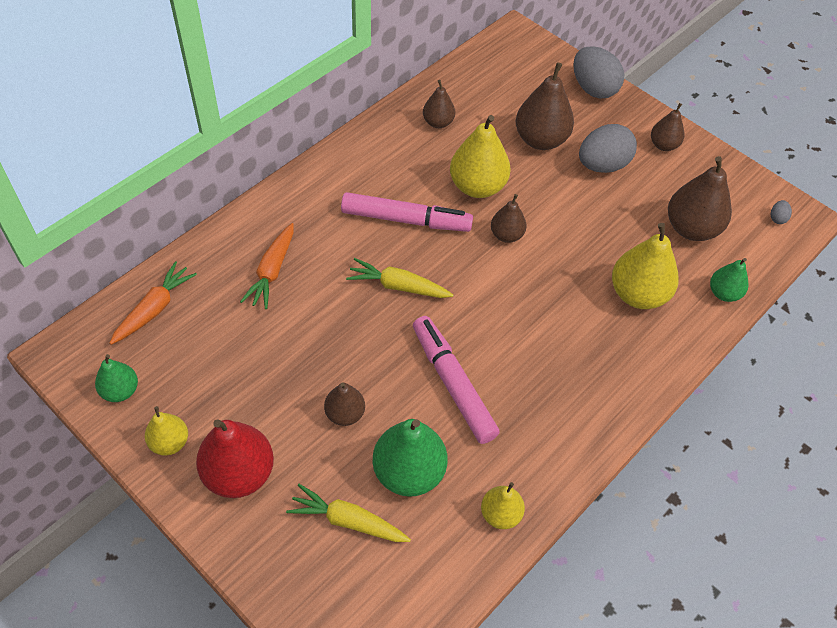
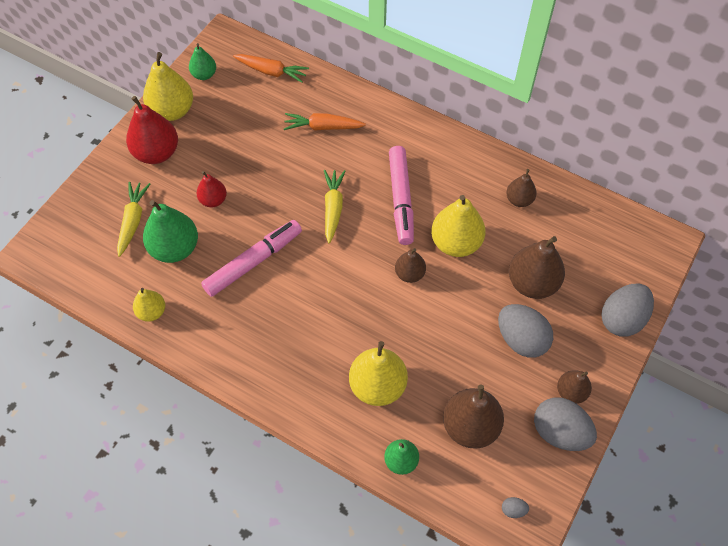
camera: 80 degrees right, 5 degrees up
(170, 442) = (172, 111): yellow pear -> yellow pear, size x1.74
(345, 414) = (213, 200): brown pear -> red pear
(703, 164) = (559, 432): none -> grey egg

